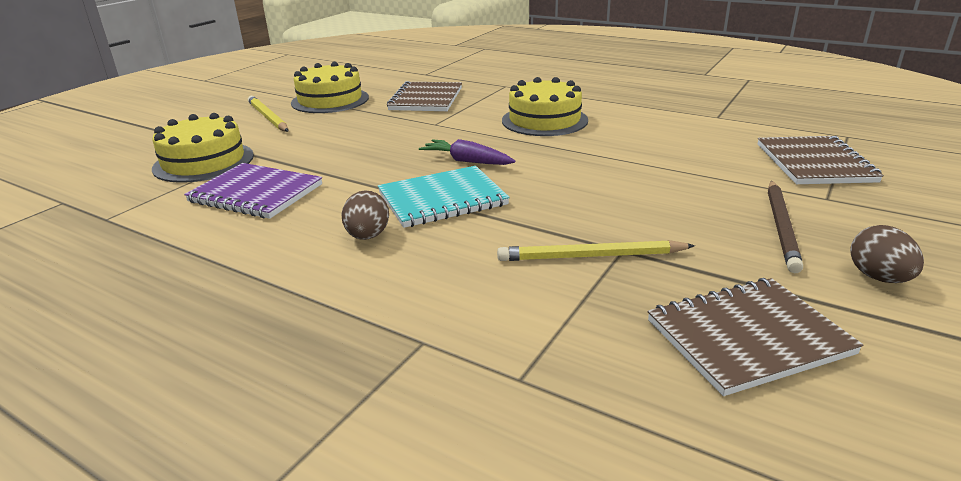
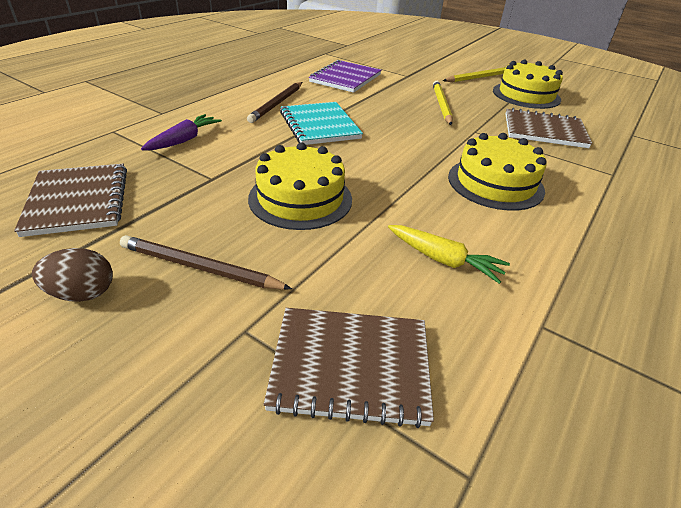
camera: 90 degrees right, 10 degrees up
(204, 162) = (395, 66): yellow cake -> yellow cake (300, 198)
(368, 236) = (277, 104): brown egg -> brown pencil
(466, 161) = (387, 138): purple carrot -> purple carrot (184, 140)
(591, 256) = (211, 165): yellow pencil -> yellow pencil (441, 105)
(675, 139) = (444, 260): none -> yellow carrot

